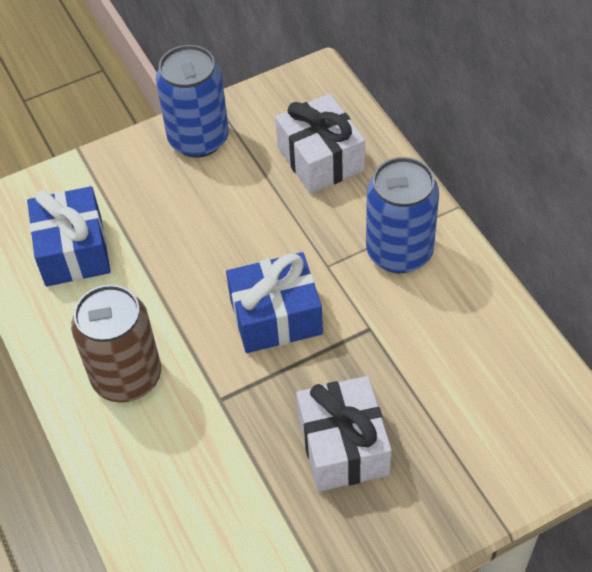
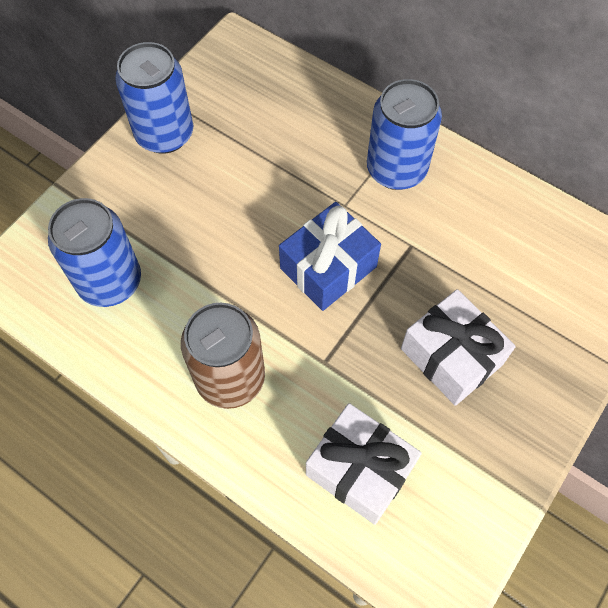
camera: 30 degrees left, 10 degrees up
(74, 250) = (110, 281): blue gift -> blue can
(320, 159) = (283, 113): white gift -> white gift (359, 470)

